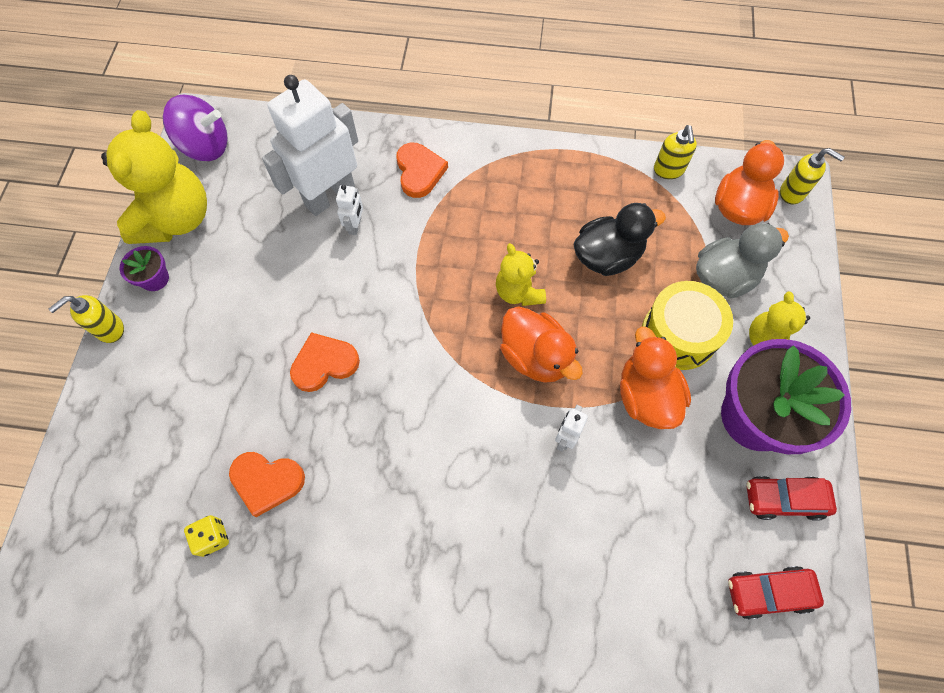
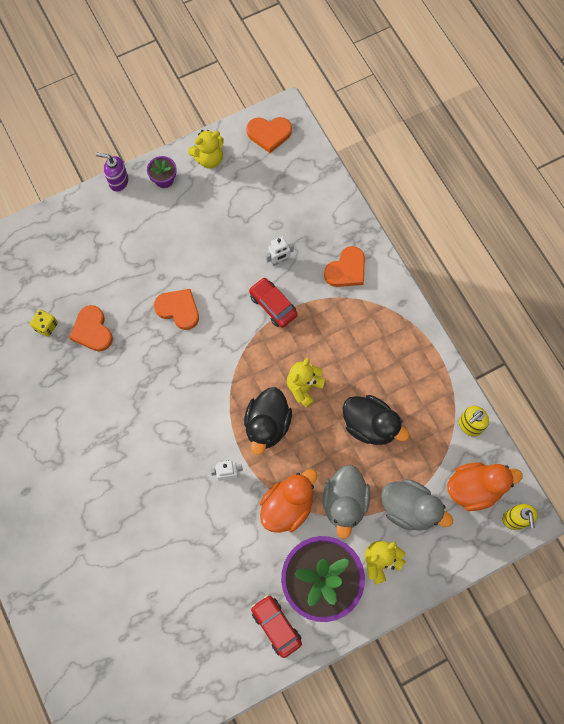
camera: 55 degrees right, 5 degrees up
(109, 329) = (118, 182): yellow soap dispenser -> purple soap dispenser
(176, 219) = (209, 159): yellow teddy bear -> yellow teddy bear, size x0.55
(205, 146) = (269, 134): purple spinning top -> orange heart
(329, 196) = (288, 230): white robot -> none
(535, 356) = (267, 425): orange duck -> black duck
(678, 334) = (344, 503): yellow drum -> grey duck
(768, 592) = (212, 645): red car -> red car (273, 305)

